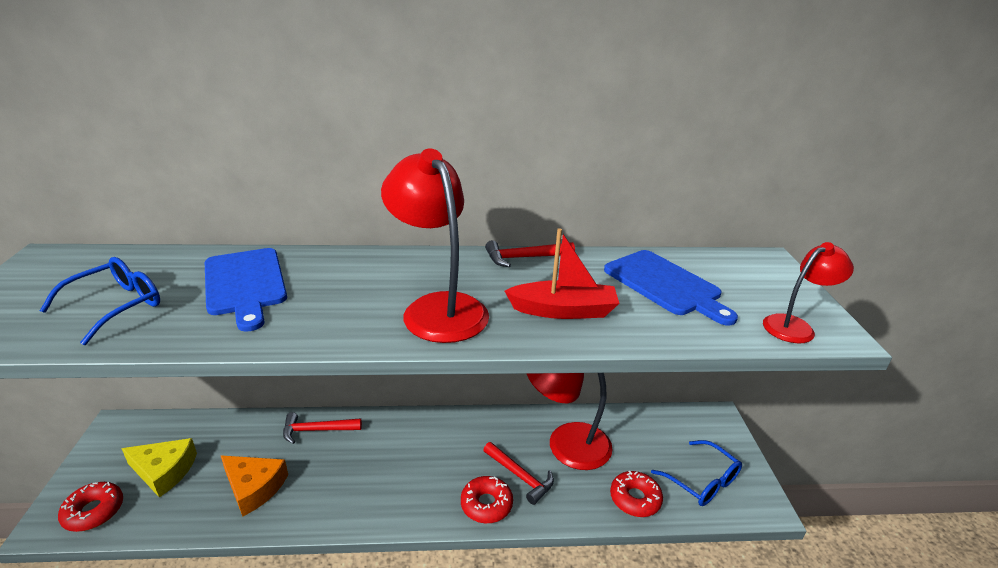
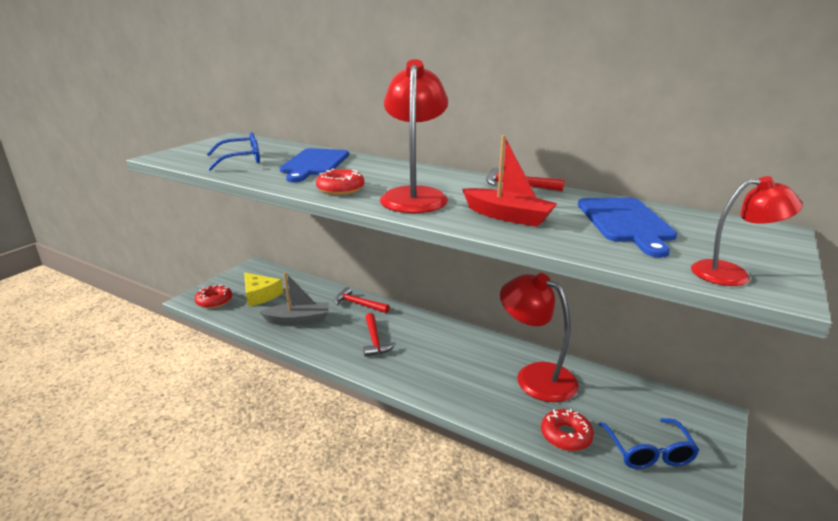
camera: 35 degrees right, 5 degrees down
(254, 487) = (298, 320): orange cheese -> grey boat
(486, 504) = (436, 387): red donut -> red donut (340, 189)
(520, 476) = (477, 381): red hammer -> red hammer (375, 340)

